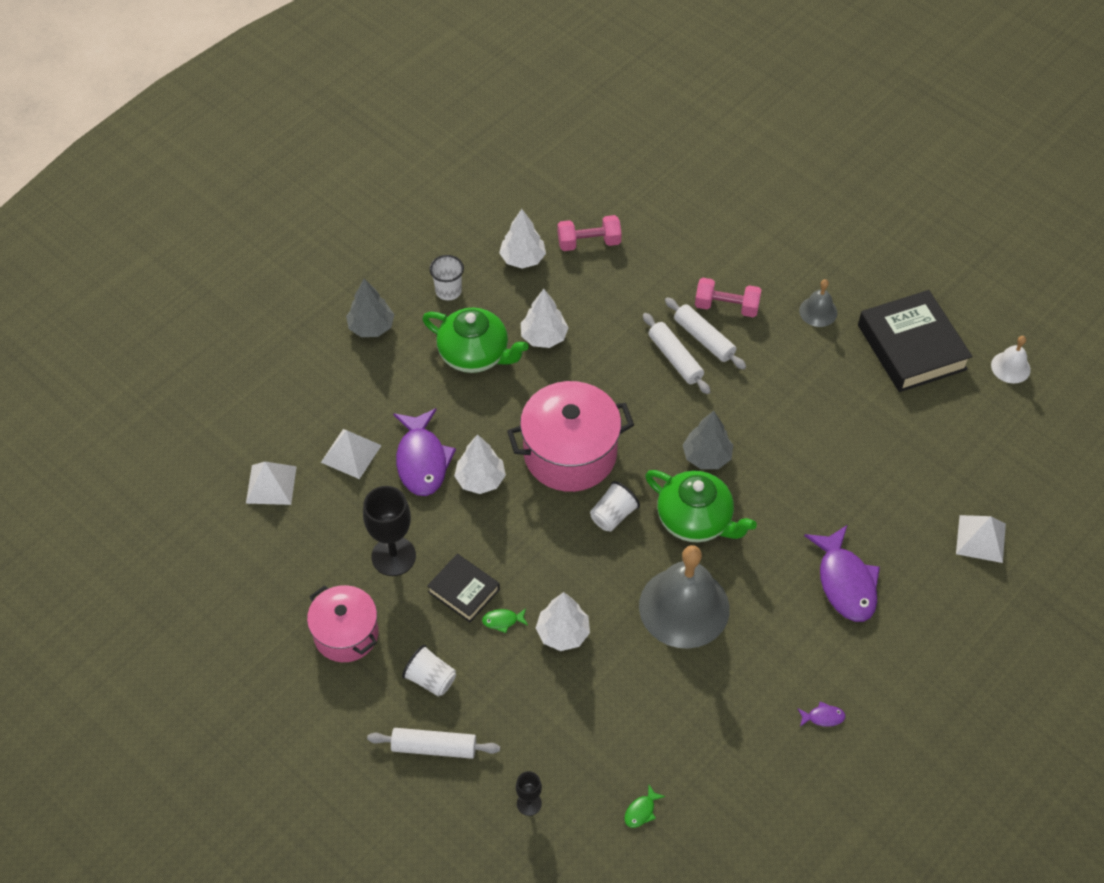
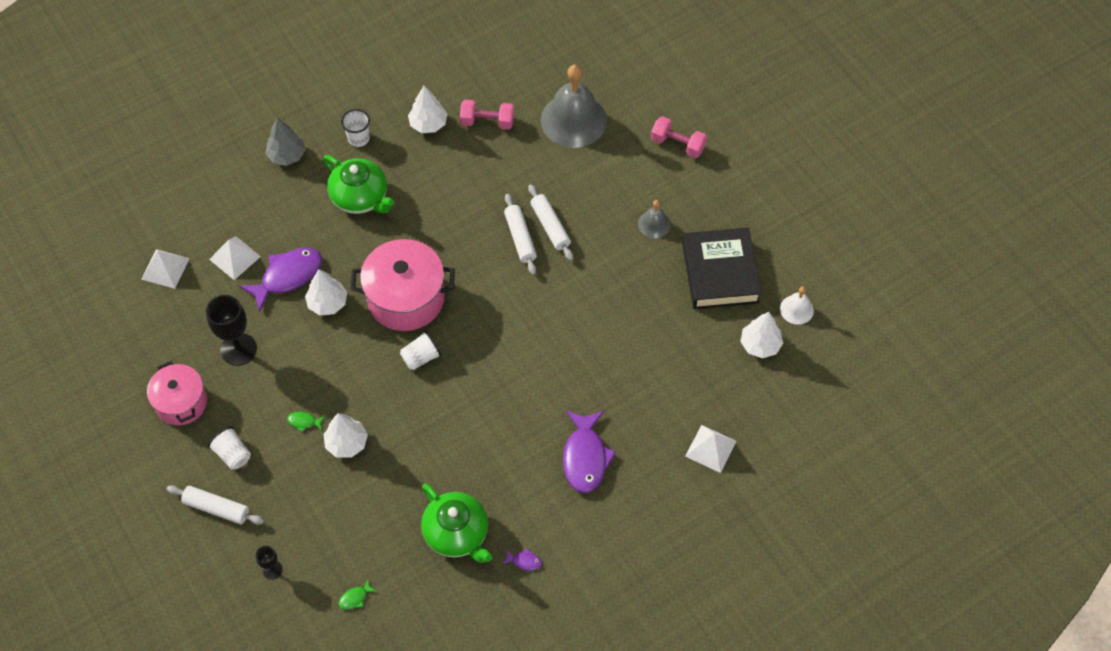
camera: 15 degrees right, 5 degrees up
(422, 460) = (288, 276): purple fish -> purple fish turned 135 degrees counterclockwise
(464, 591) = (282, 390): black book -> none
(544, 337) = (421, 195): white tree -> white tree (760, 345)
(684, 607) = (449, 446): grey bell -> grey bell (573, 120)
(695, 520) = (485, 377): green teapot -> green teapot (457, 534)
(706, 456) = (514, 326): grey tree -> none
(726, 307) = (579, 203): pink dumbbell -> pink dumbbell (677, 144)

